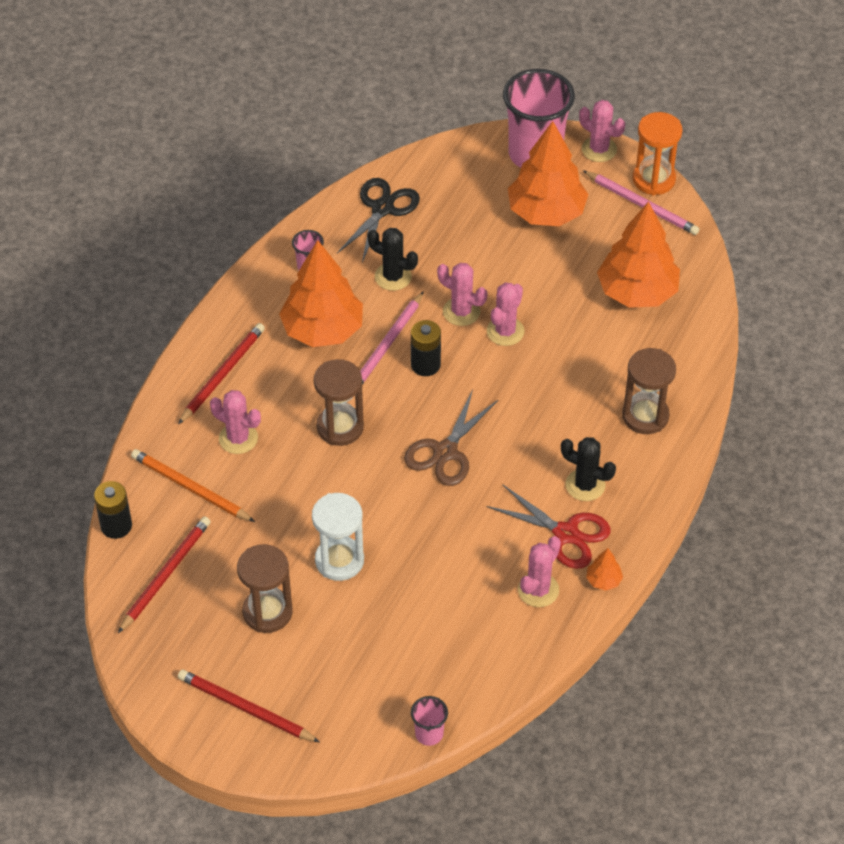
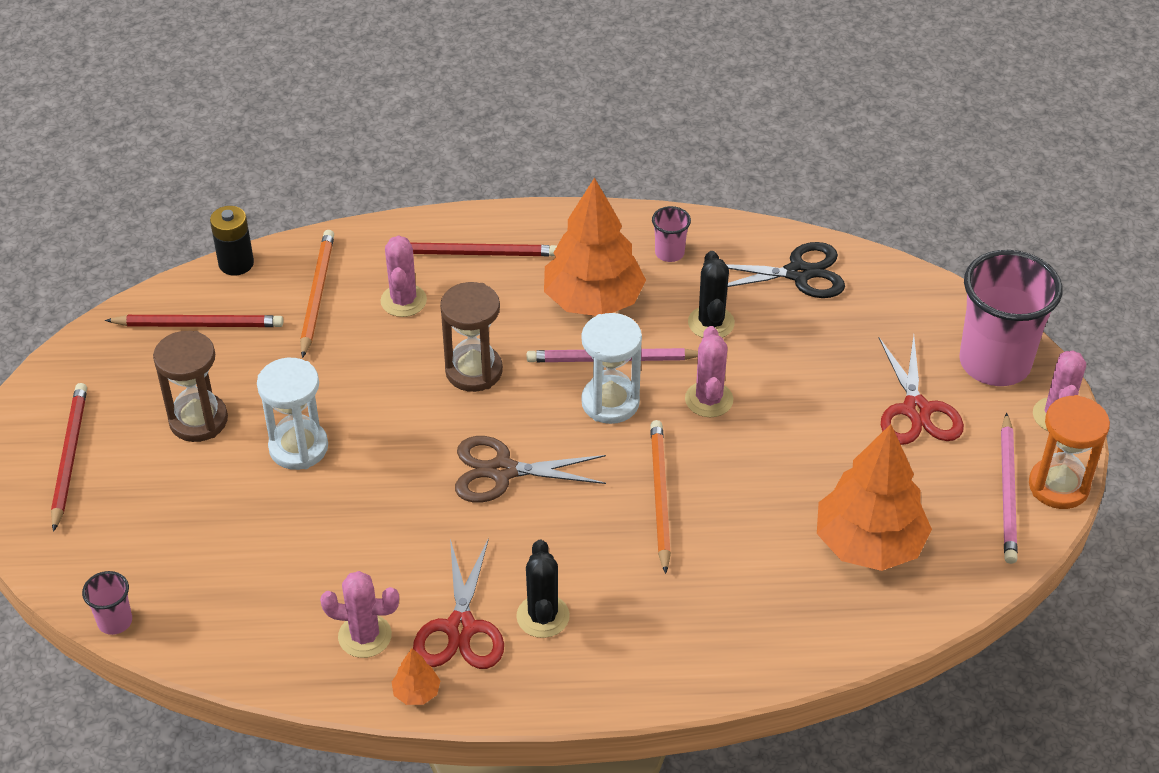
camera: 60 degrees right, 5 degrees down
(425, 365) = (610, 402): black battery -> white hourglass
(505, 331) = (711, 449): pink cactus -> none
(526, 377) = (660, 496): none -> orange pencil
(546, 213) = (916, 410): orange tree -> red scissors
(645, 416) = (686, 631): brown hourglass -> none

